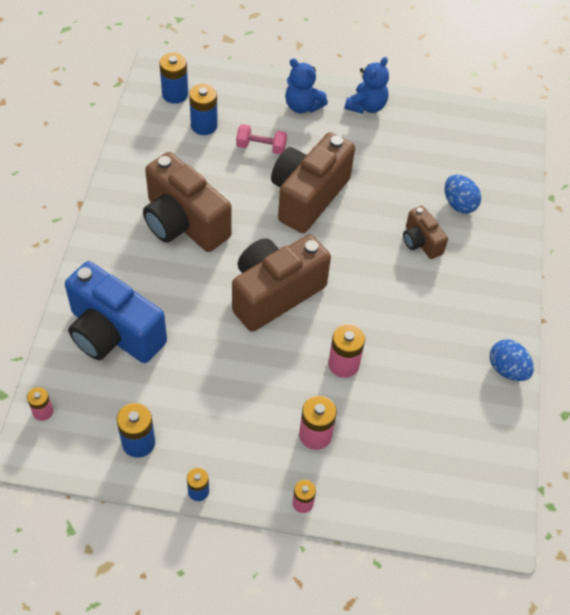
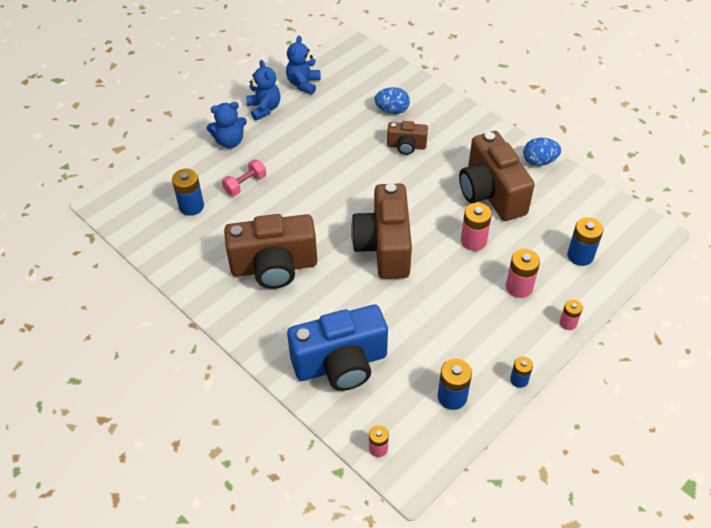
camera: 50 degrees left, 5 degrees down
(175, 94) = (142, 207): blue battery -> blue battery (580, 255)
(308, 196) = (315, 183): brown camera -> brown camera (491, 193)
(427, 116) = (303, 84): none -> blue teddy bear

